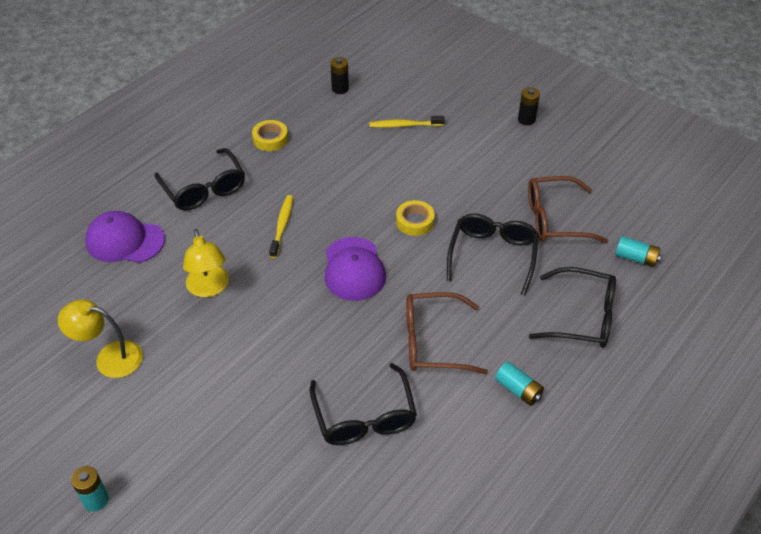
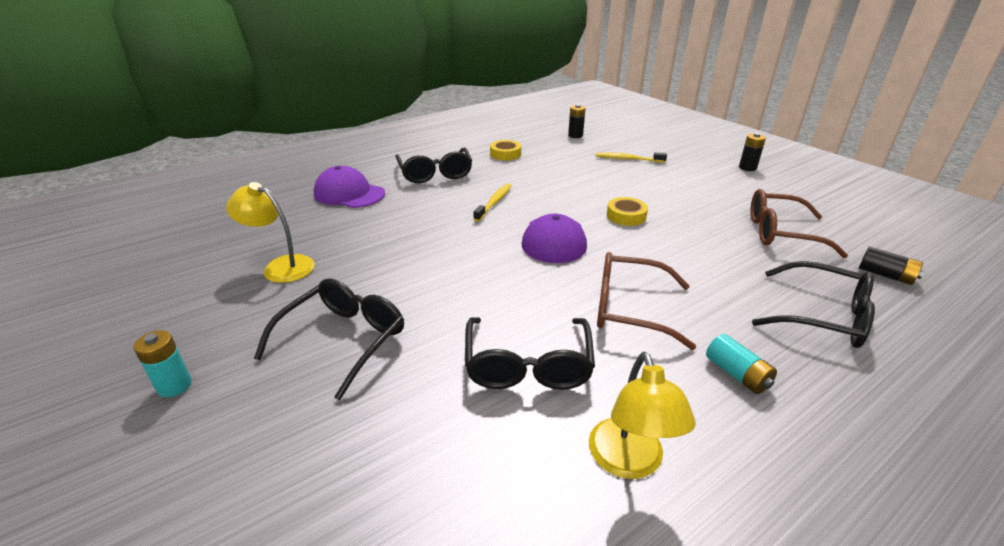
camera: 15 degrees right, 15 degrees down
(209, 288) = (405, 233): yellow lamp -> yellow lamp (629, 462)
(492, 256) = (708, 250): black glasses -> black glasses (342, 341)
(635, 258) = (885, 275): turquoise battery -> black battery

